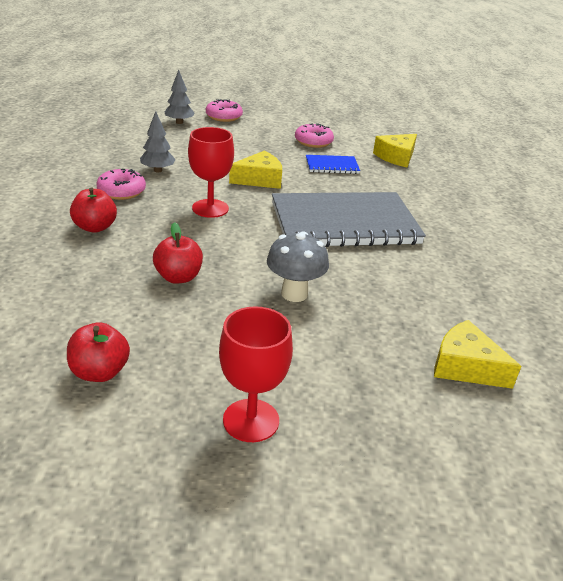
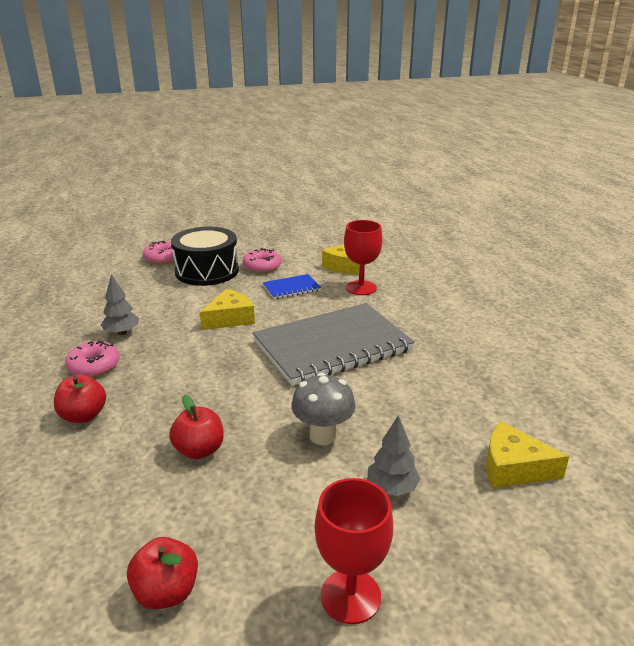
camera: 15 degrees left, 5 degrees down
(179, 122) = (120, 274): grey tree -> grey tree (392, 488)
(210, 208) = (196, 362): red goblet -> red goblet (361, 288)
(259, 135) = (207, 271): none -> black drum

